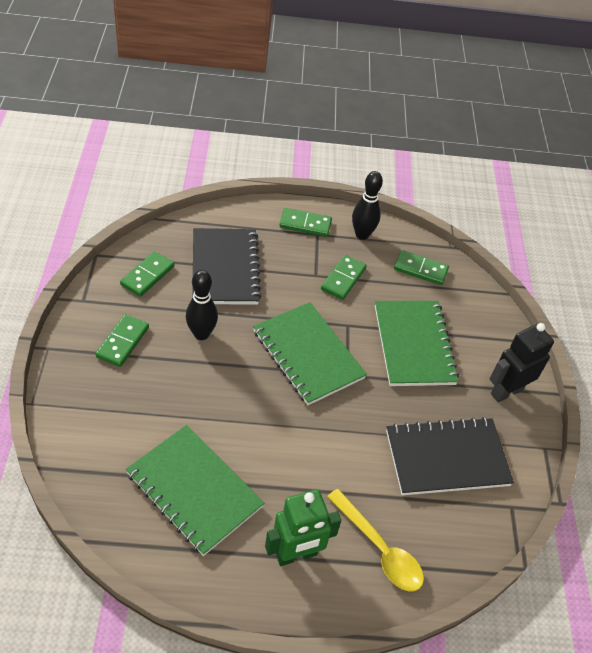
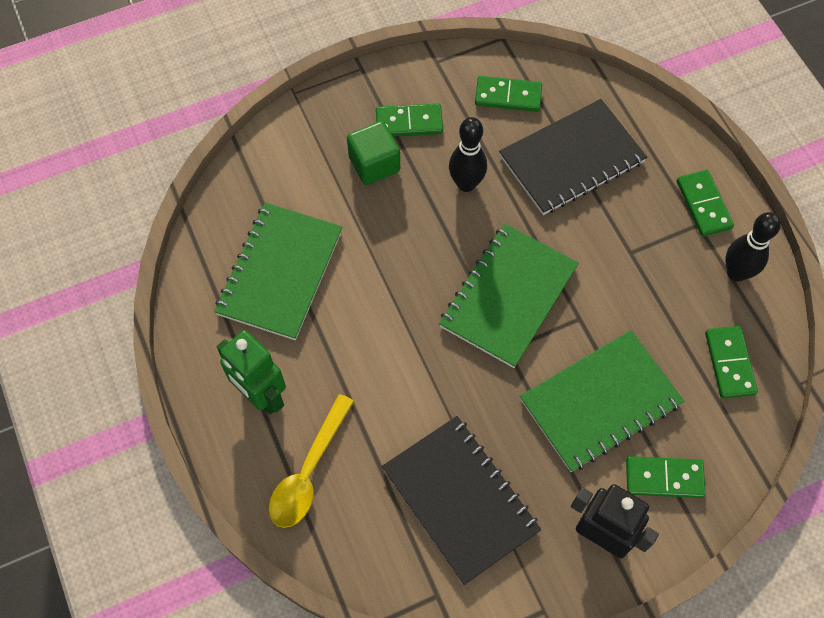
camera: 70 degrees right, 15 degrees up
(142, 381) = (374, 164): none -> green cube
(343, 279) = (646, 284): green domino -> green domino (664, 478)

